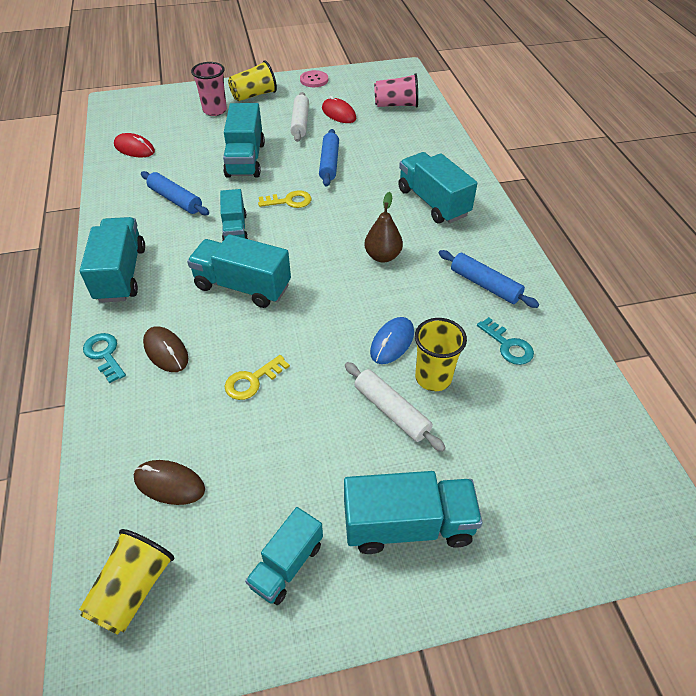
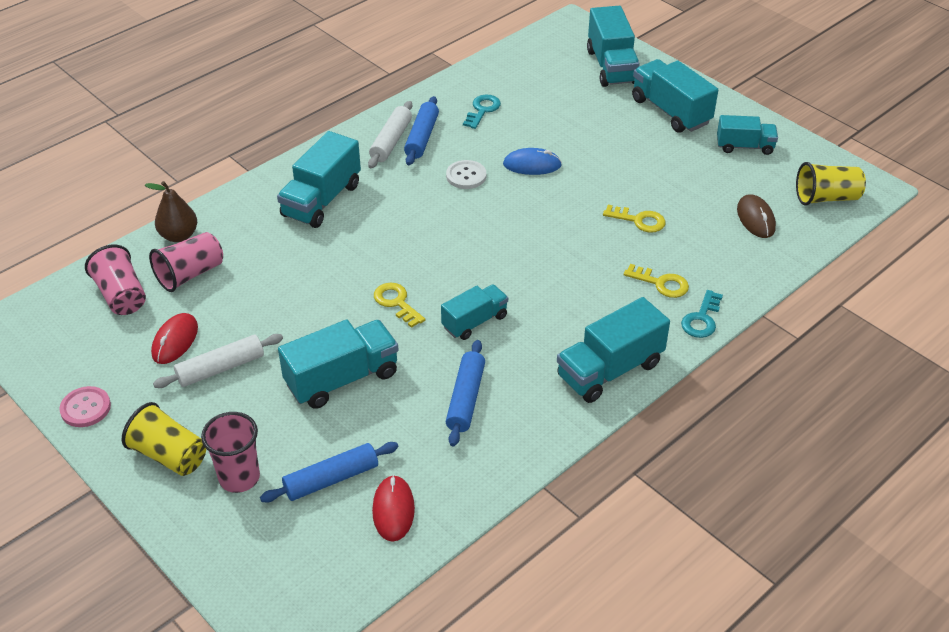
camera: 120 degrees left, 5 degrees down
(166, 351) = (661, 283): brown mouse -> yellow key
(243, 286) = (548, 275): turquoise truck -> turquoise truck (611, 66)
(329, 163) = (300, 301): blue rolling pin -> blue rolling pin (331, 479)
(382, 256) = (432, 205): brown pear -> brown pear (179, 236)
(391, 411) = (596, 144): white rolling pin -> white rolling pin (391, 141)
(395, 130) = (190, 274): none -> pink cup
(407, 291) = (466, 176): none -> white button
(433, 378) = (548, 135): yellow cup -> none

